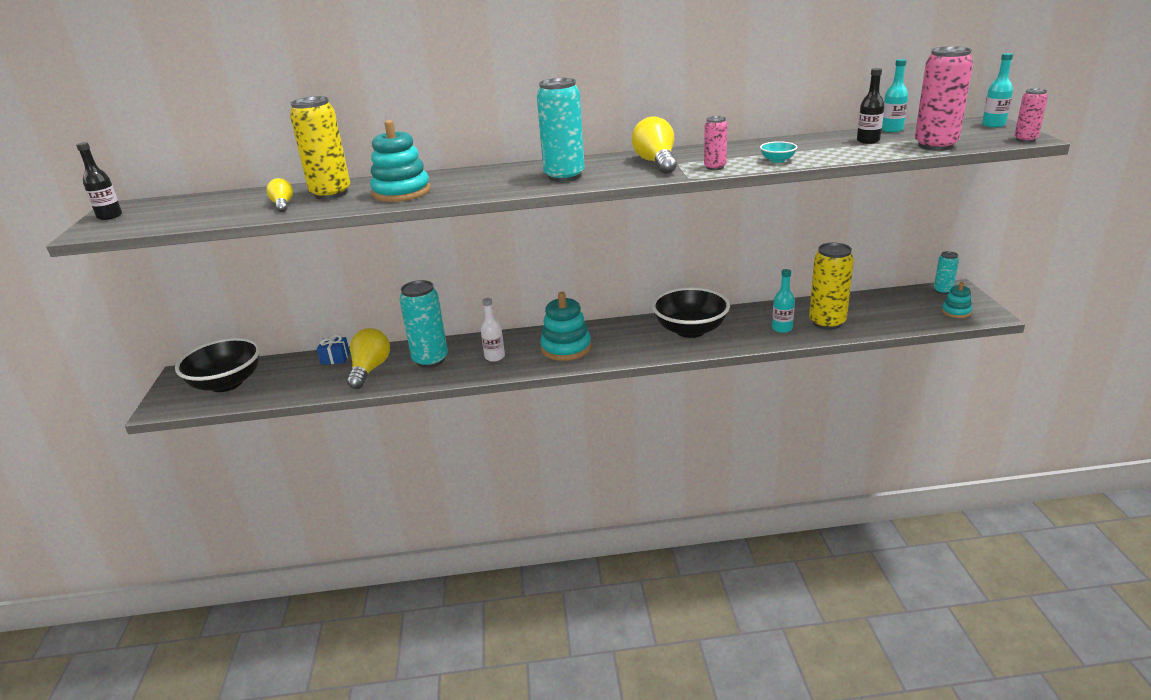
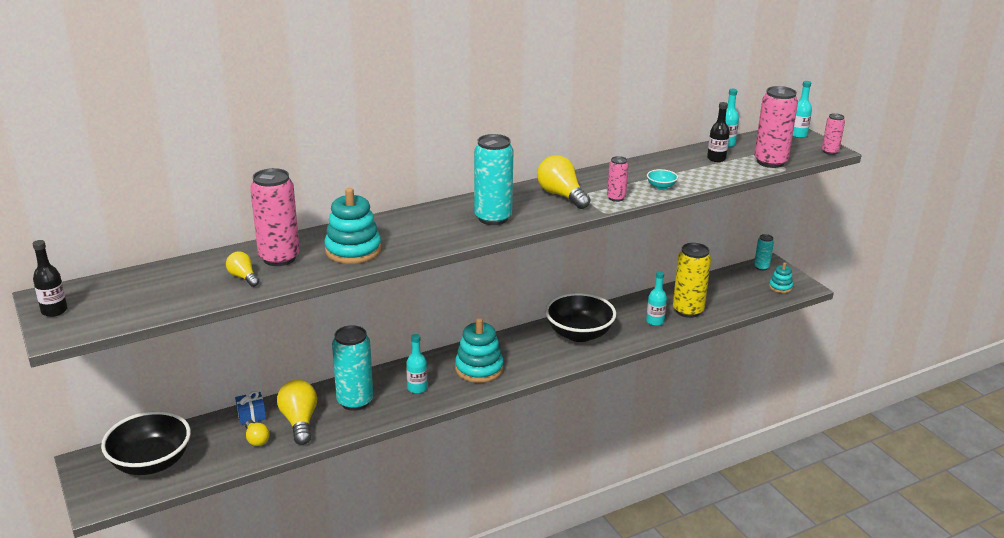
camera: 25 degrees left, 0 degrees up
(323, 378) = (256, 439): none -> yellow light bulb
(331, 193) = (279, 258): yellow can -> pink can
(494, 357) = (417, 388): white bottle -> turquoise bottle

